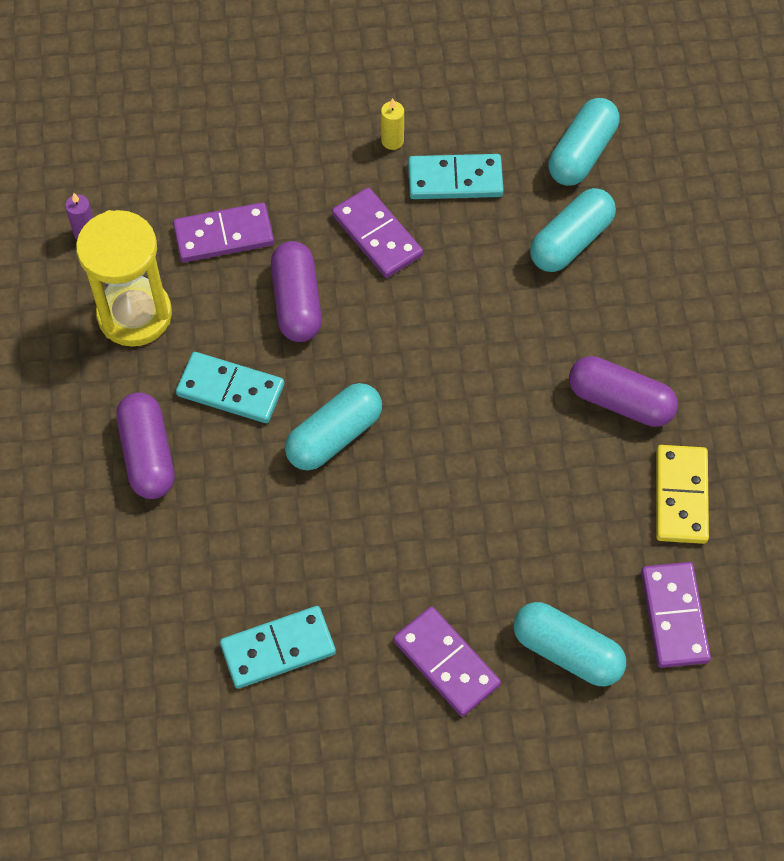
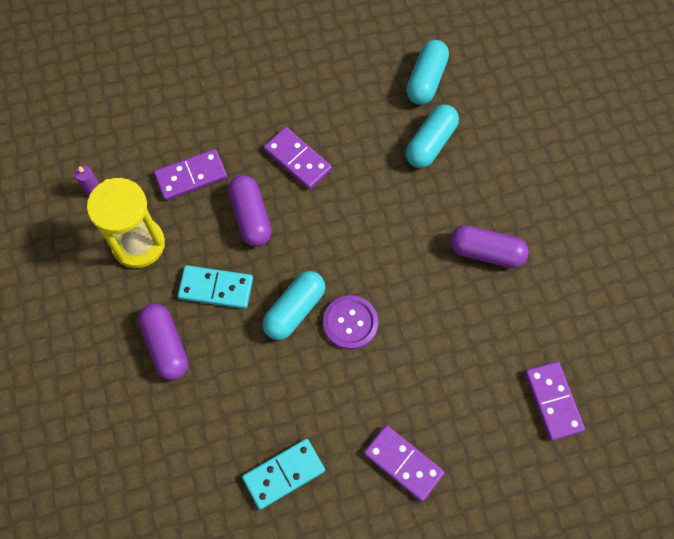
camera: 10 degrees left, 5 degrees up
(392, 140) = (295, 90): yellow candle -> none
(409, 465) = (350, 323): none -> purple button
(455, 180) = (344, 112): turquoise domino -> none
(567, 651) = (485, 440): turquoise capsule -> none
(680, 496) = (540, 313): yellow domino -> none

